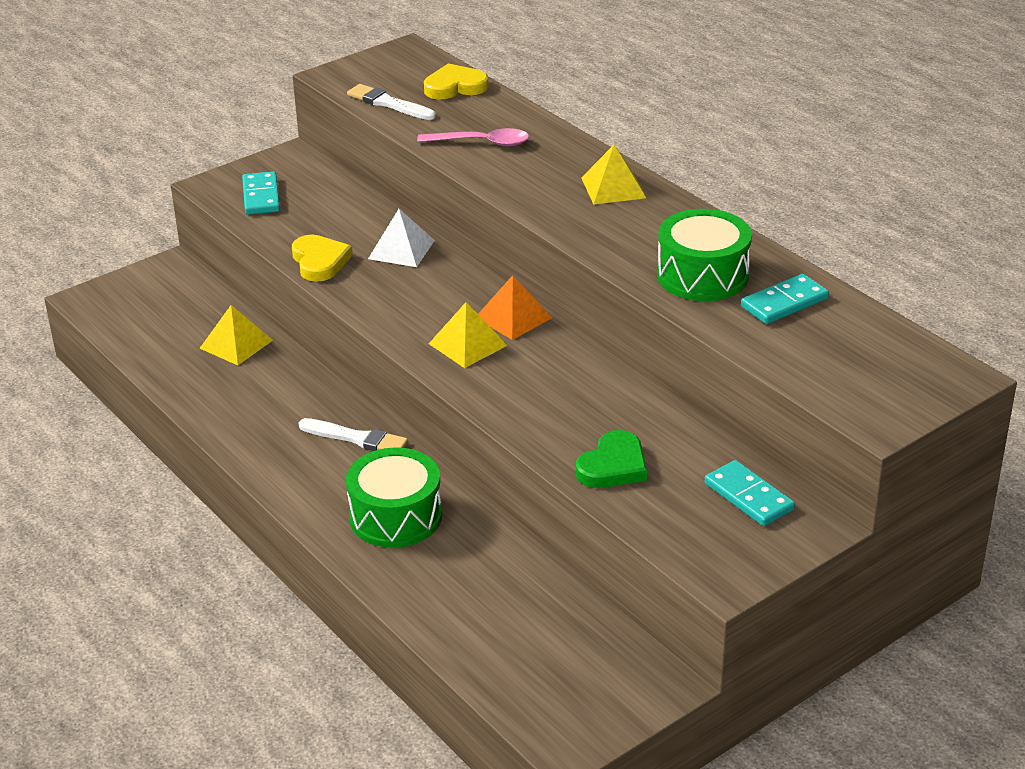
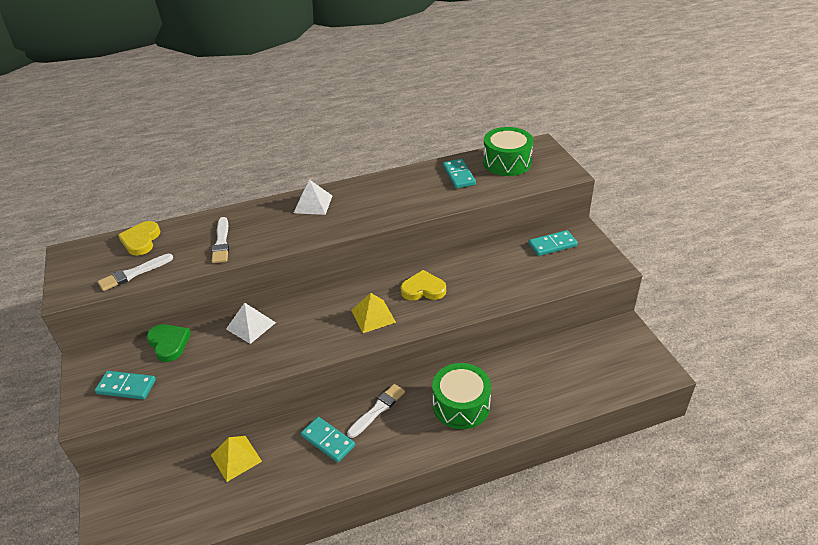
camera: 70 degrees left, 5 degrees up
(287, 409) = (328, 441): none -> turquoise domino
(319, 261) = (236, 368): yellow heart -> yellow heart (423, 289)
(481, 143) = (221, 242): pink spoon -> white brush
(513, 317) = (357, 291): orange pyramid -> none
(613, 187) = (313, 204): yellow pyramid -> white pyramid
(613, 466) = (512, 283): green heart -> green heart (169, 343)
(702, 275) = (420, 194): green drum -> green drum (507, 162)

